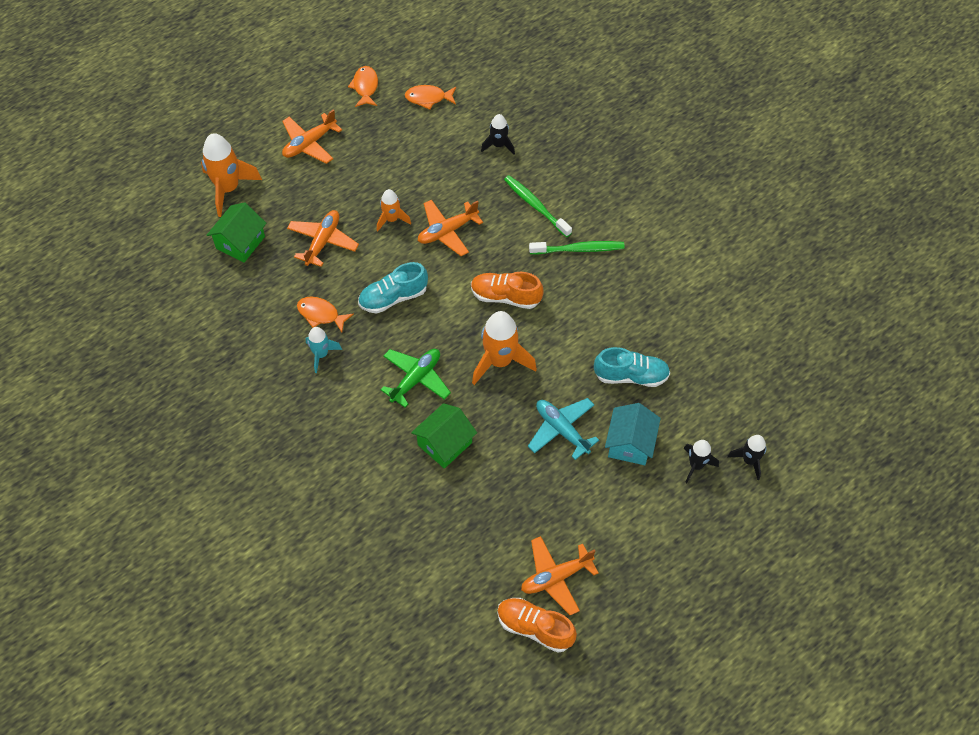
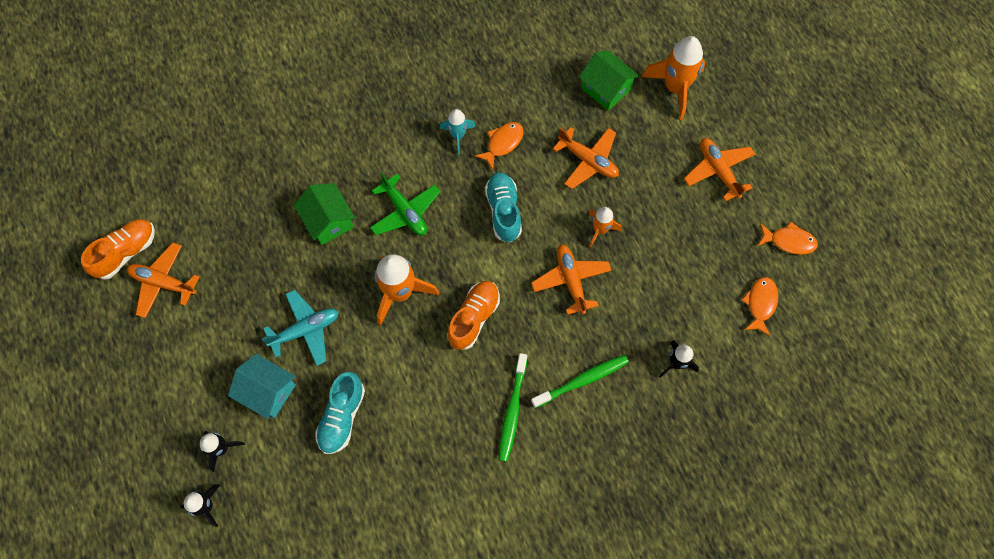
camera: 105 degrees right, 10 degrees up
(556, 577) = (163, 283): orange plane -> orange plane turned 60 degrees counterclockwise

